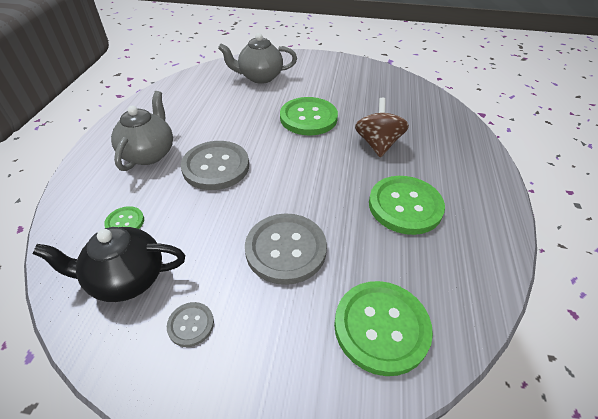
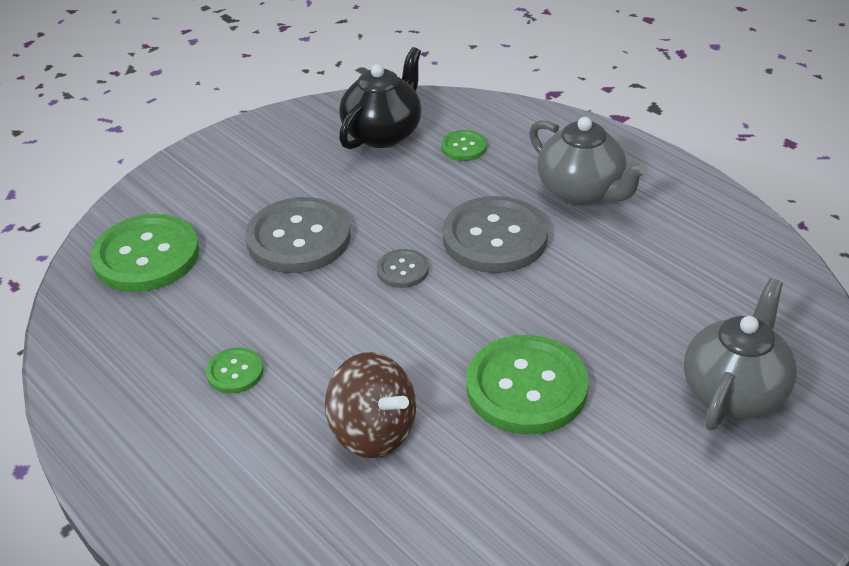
camera: 130 degrees right, 5 degrees down
(191, 325) = (291, 154): grey button -> grey button (402, 270)
(405, 206) = (235, 372): green button -> green button, size x0.48

